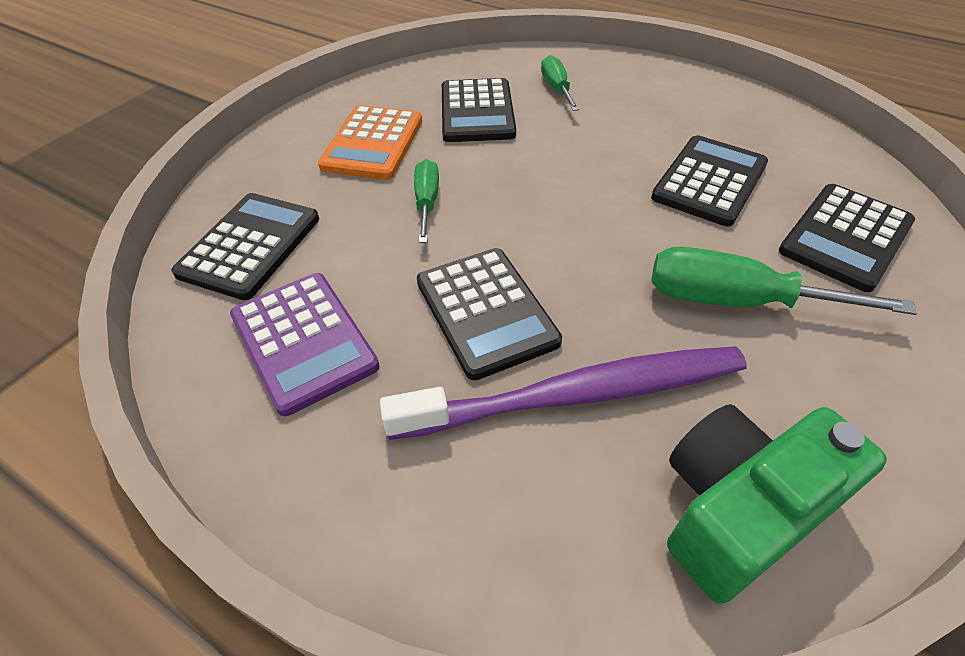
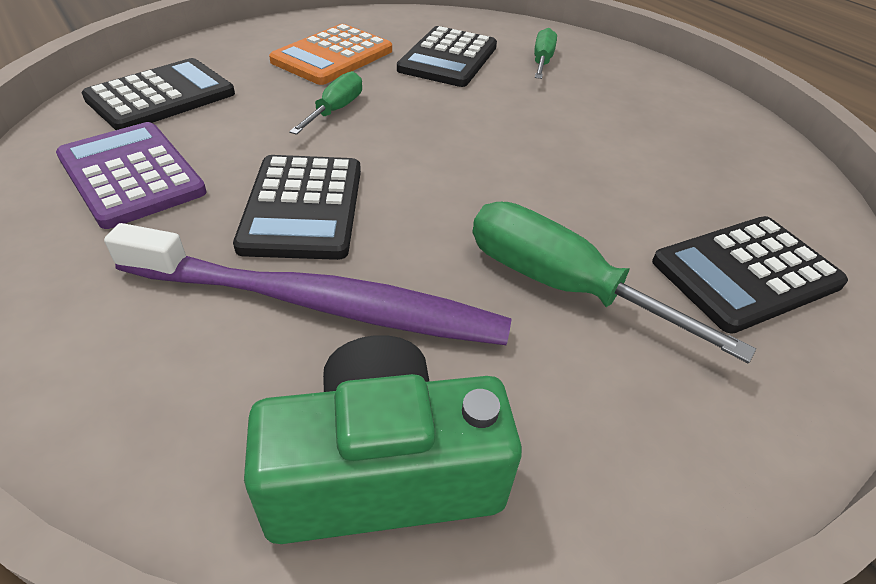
camera: 20 degrees right, 5 degrees down
(304, 341) = (131, 175): purple calculator -> purple calculator turned 150 degrees clockwise
(709, 181) = (630, 176): black calculator -> none

